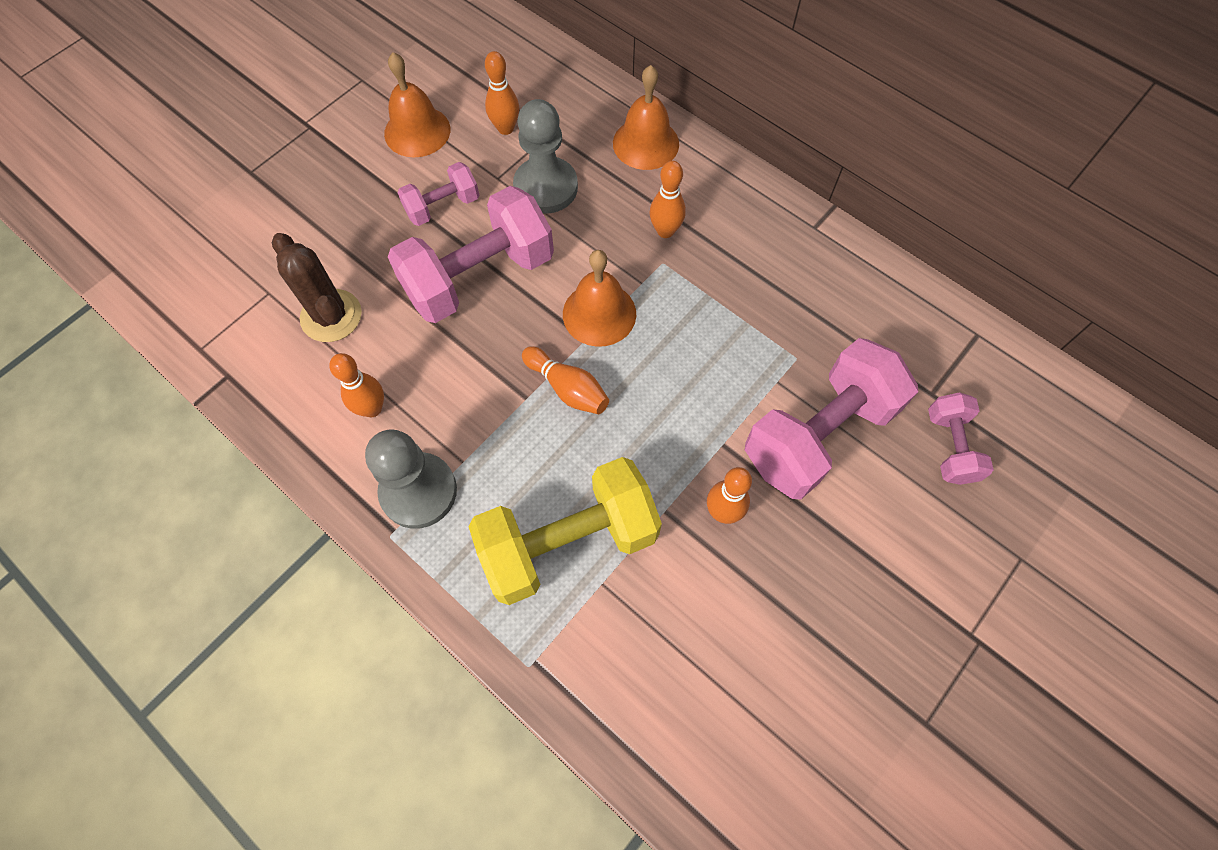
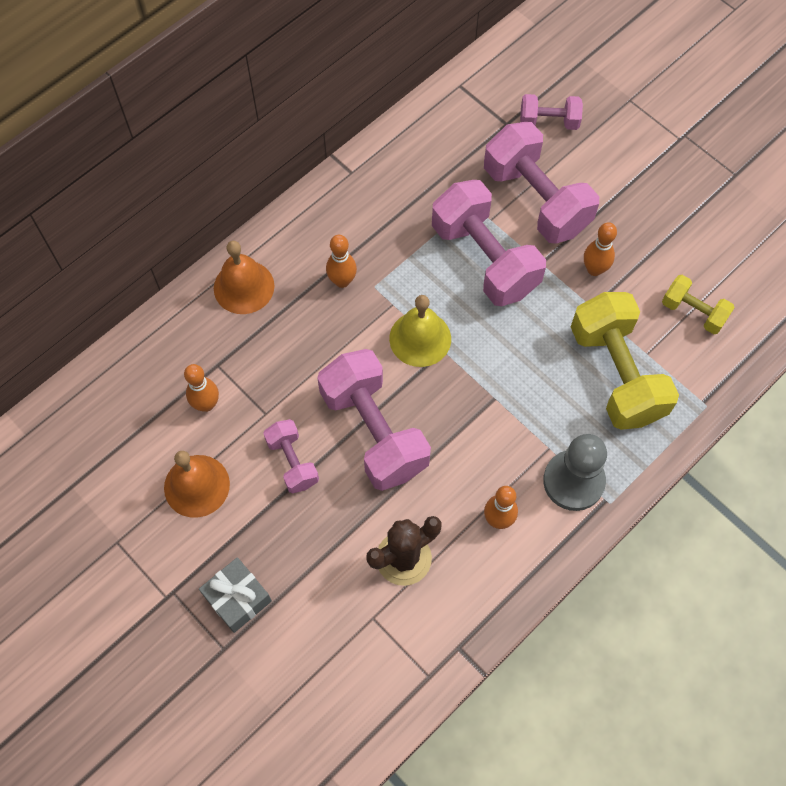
camera: 85 degrees left, 0 degrees up
(299, 176) = (237, 598): none -> grey gift
(546, 187) = (282, 372): grey pawn -> none
(567, 388) = (488, 367): orange bowling pin -> none
(599, 314) = (420, 338): orange bell -> yellow bell
(673, 650) = (693, 312): none -> yellow dumbbell
(718, 377) = (484, 259): none -> pink dumbbell

